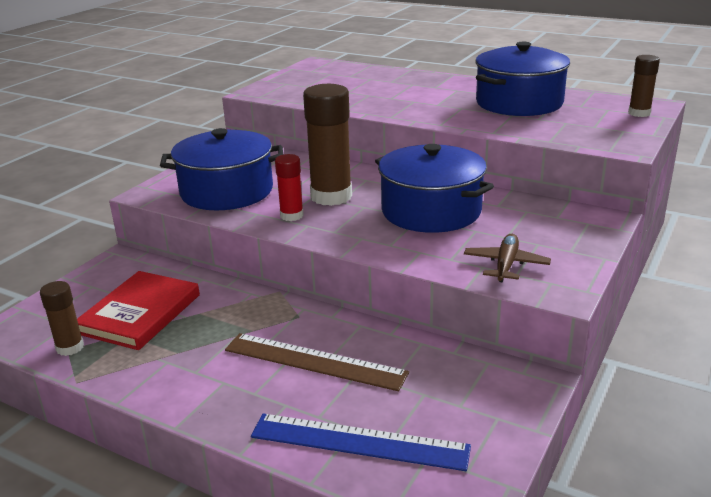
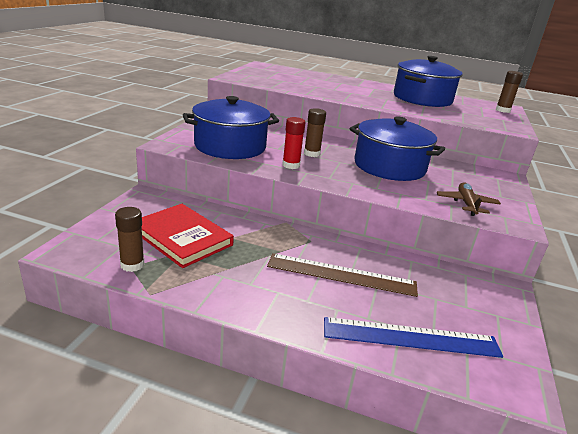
camera: 15 degrees left, 0 degrees up
(140, 314) = (182, 238): red book -> red book turned 60 degrees counterclockwise
(331, 196) = (312, 153): brown glue stick -> brown glue stick, size x0.54

